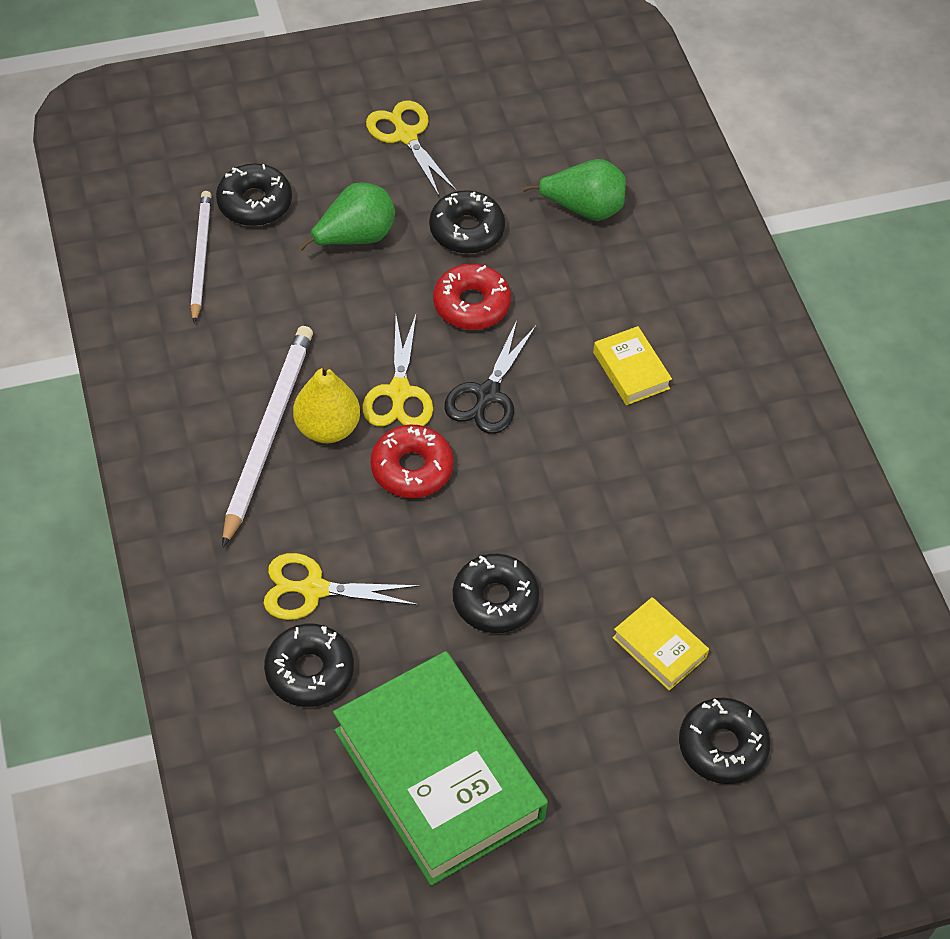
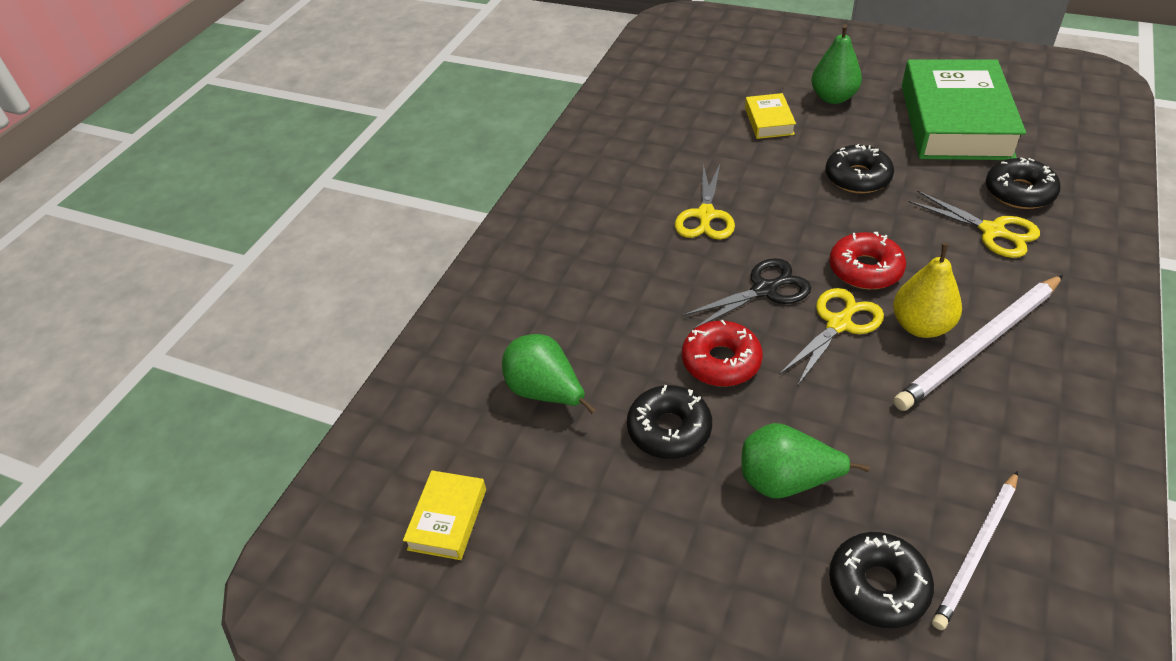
camera: 135 degrees left, 10 degrees down
(406, 136) = (645, 573): yellow scissors -> yellow scissors (705, 215)
(615, 741) = (833, 98): none -> green pear
(631, 370) = (638, 256): yellow book -> yellow book (447, 519)
(722, 746) = (772, 77): black donut -> none

